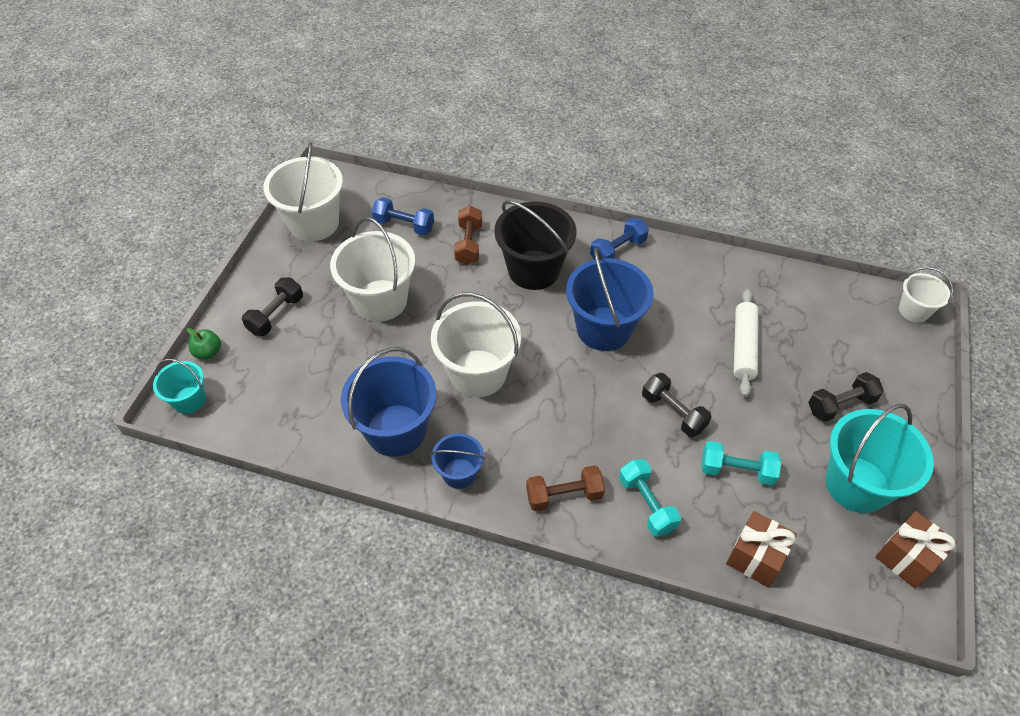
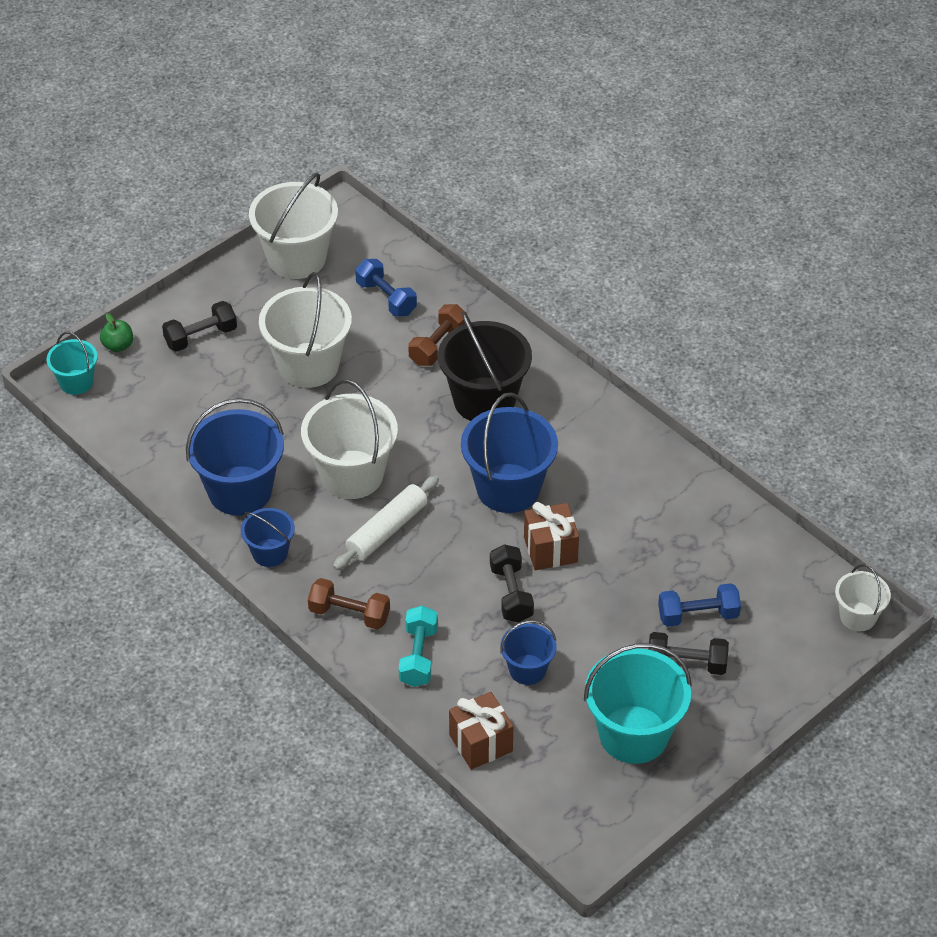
camera: 30 degrees right, 5 degrees down
(617, 250) = (589, 418): blue dumbbell -> blue dumbbell (698, 615)
(736, 471) = (527, 669): turquoise dumbbell -> blue bucket
(743, 347) = (637, 568): white rolling pin -> white rolling pin (387, 530)
(906, 558) = (621, 811): brown gift -> brown gift (550, 549)

